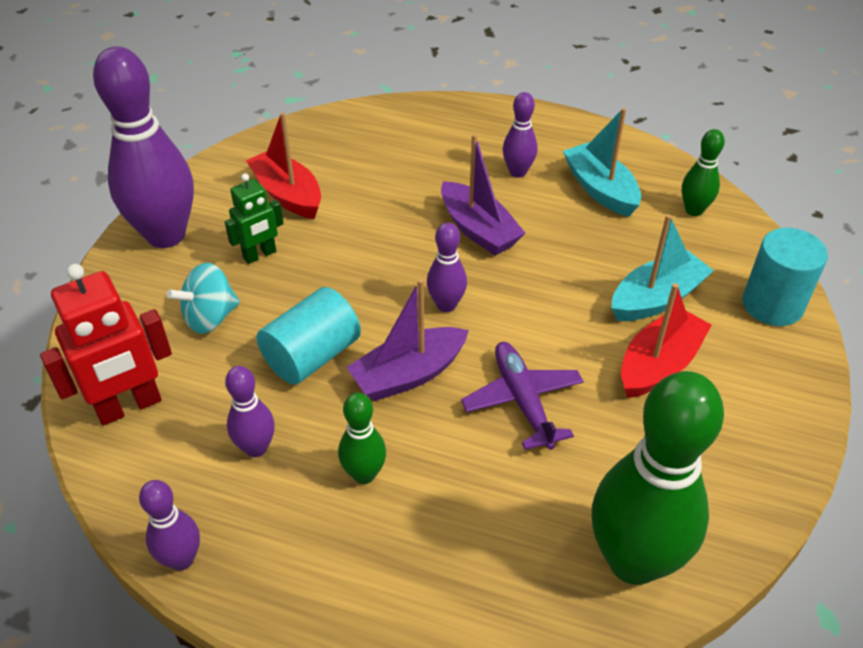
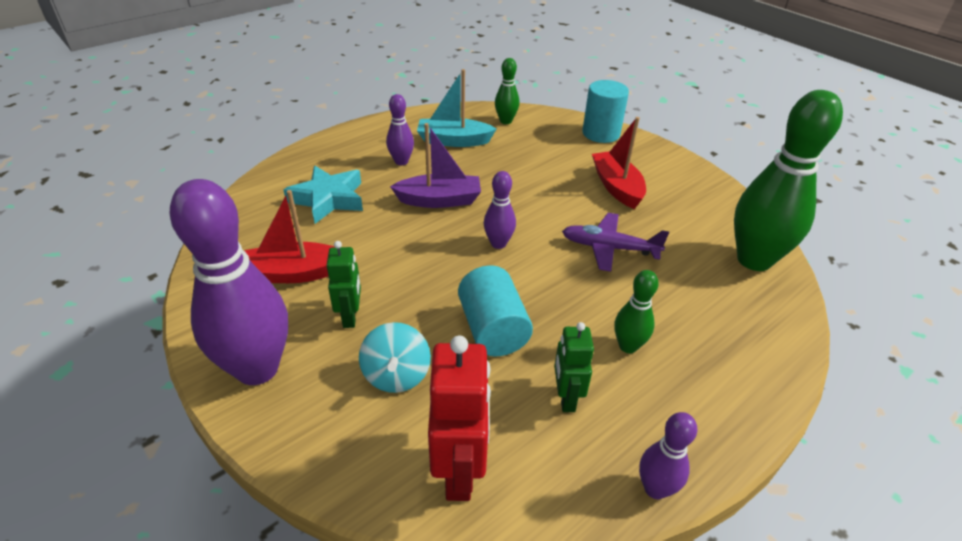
camera: 60 degrees left, 5 degrees down
(256, 448) = (566, 398): purple bowling pin -> green robot
(406, 158) = (328, 199): none -> turquoise star
(408, 374) = (550, 287): purple boat -> none
(656, 299) = (565, 164): turquoise boat -> none

